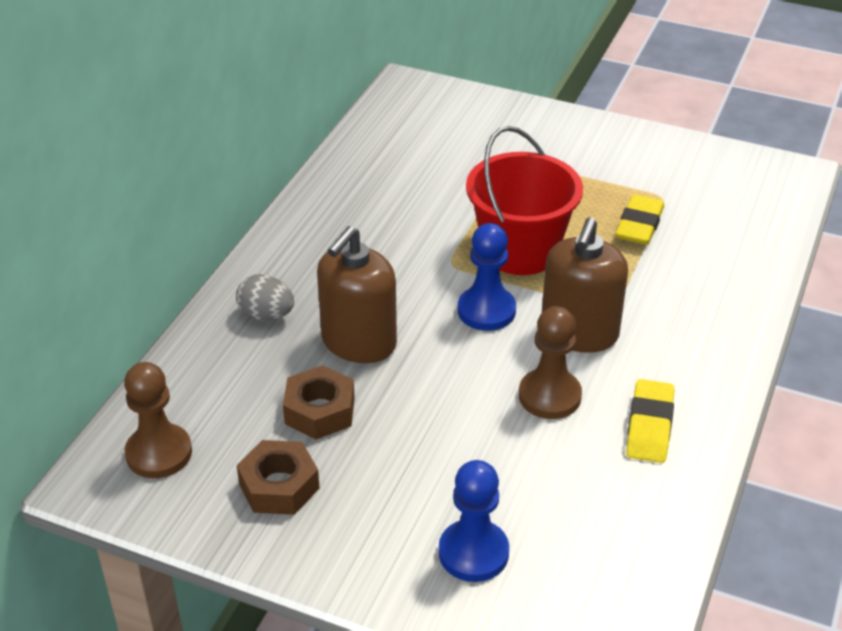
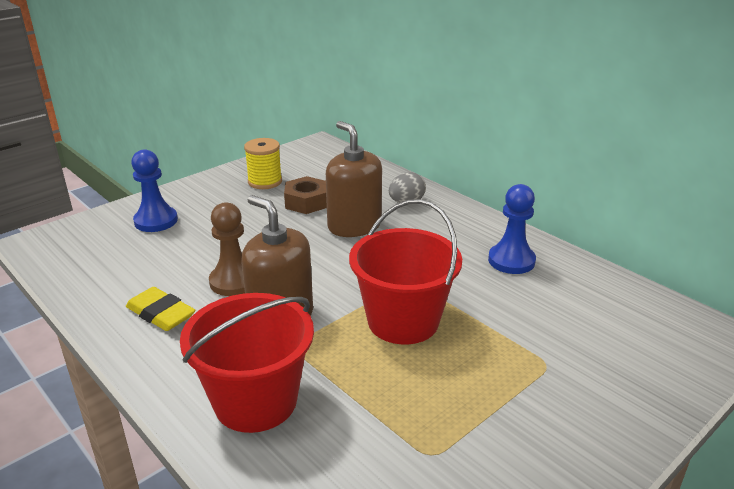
camera: 115 degrees right, 10 degrees down
(159, 453) = (321, 159): brown pawn -> none
(279, 486) = (265, 182): brown nut -> yellow spool
(486, 311) = (343, 282): blue pawn -> blue pawn (511, 261)
(639, 225) = (392, 412): yellow eraser -> none
(697, 302) = (255, 401): none -> red bucket

